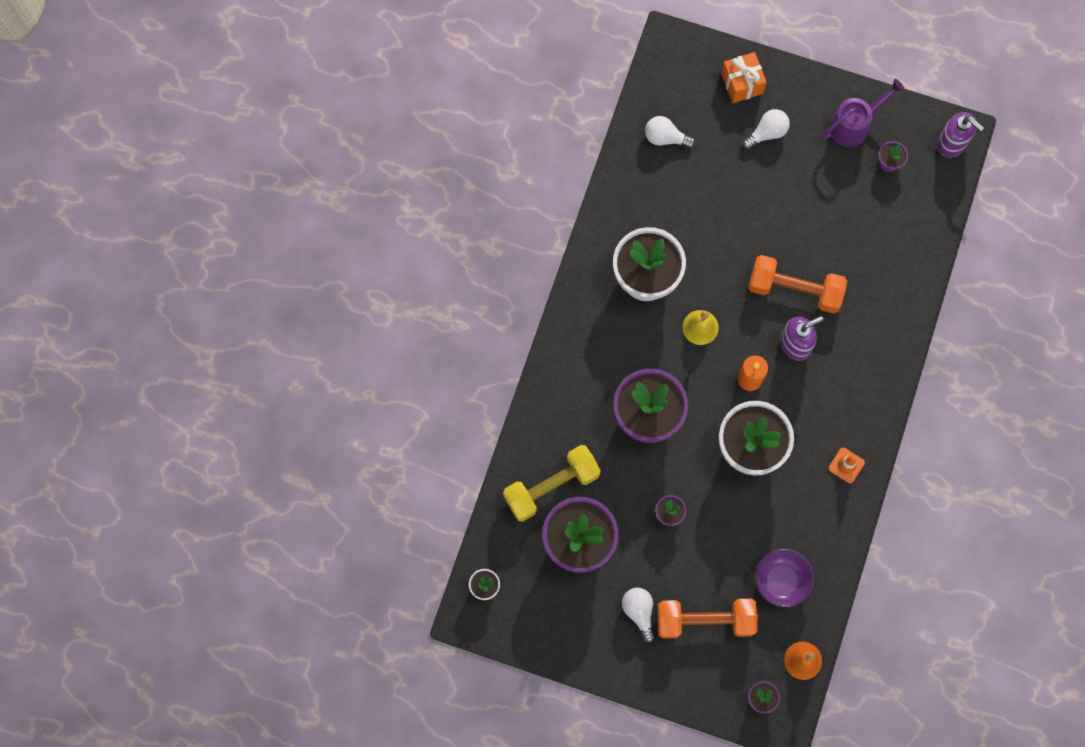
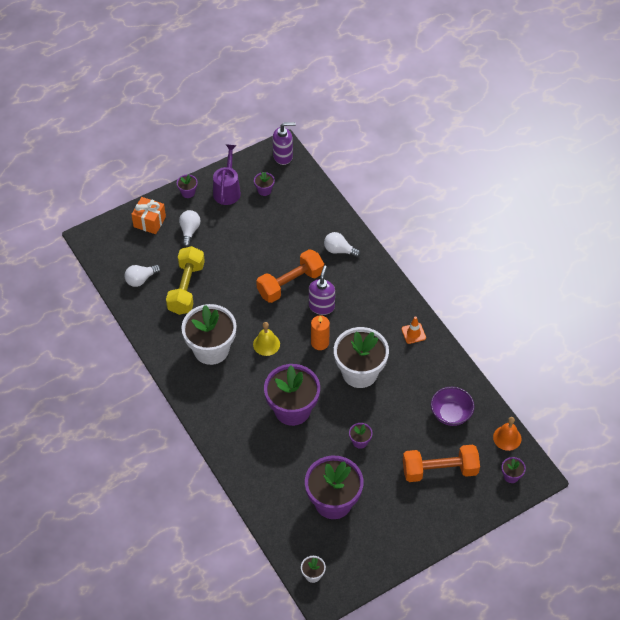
camera: 50 degrees left, 20 degrees down
(551, 486) = (285, 491): yellow dumbbell -> yellow dumbbell (186, 288)
(639, 612) = (404, 501): white light bulb -> white light bulb (339, 250)
(705, 620) = (439, 470): orange dumbbell -> orange dumbbell turned 45 degrees clockwise
(813, 88) = (188, 192): none -> purple flower pot

